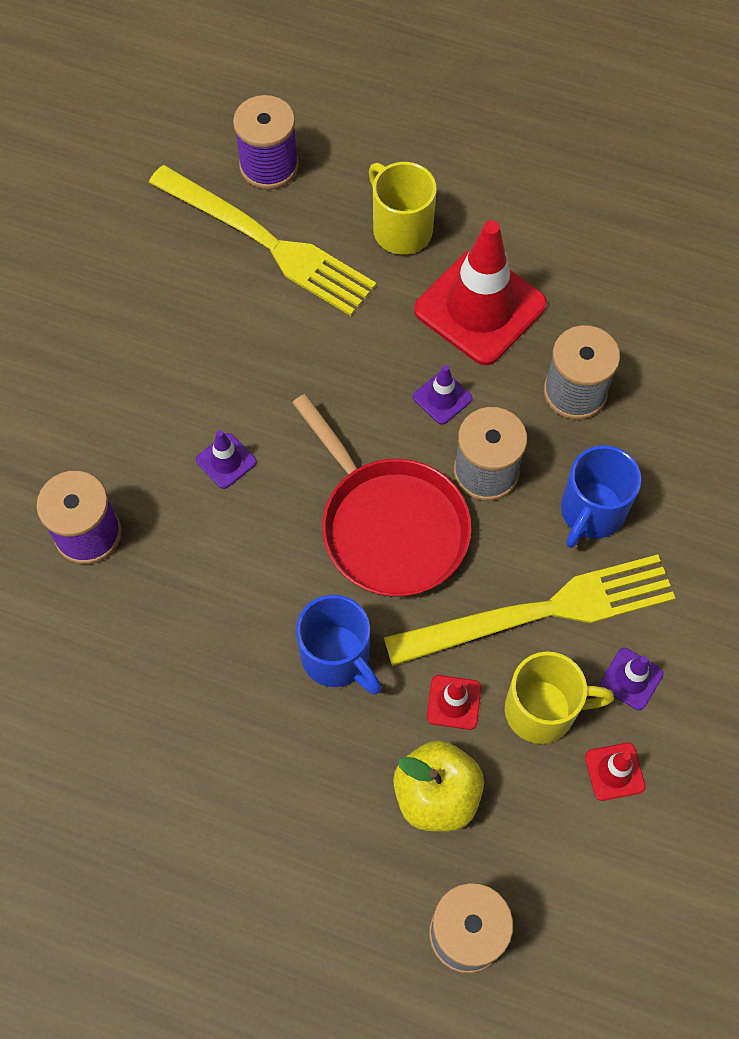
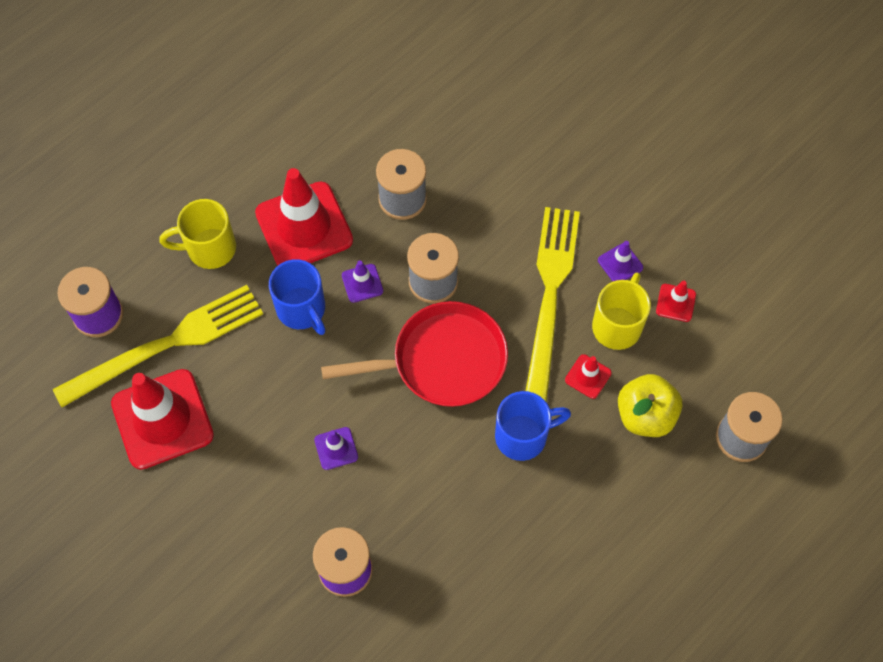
camera: 65 degrees left, 0 degrees up
(180, 278) = (162, 419): none -> red traffic cone
(591, 512) = (495, 231): blue mug -> blue mug (302, 310)

